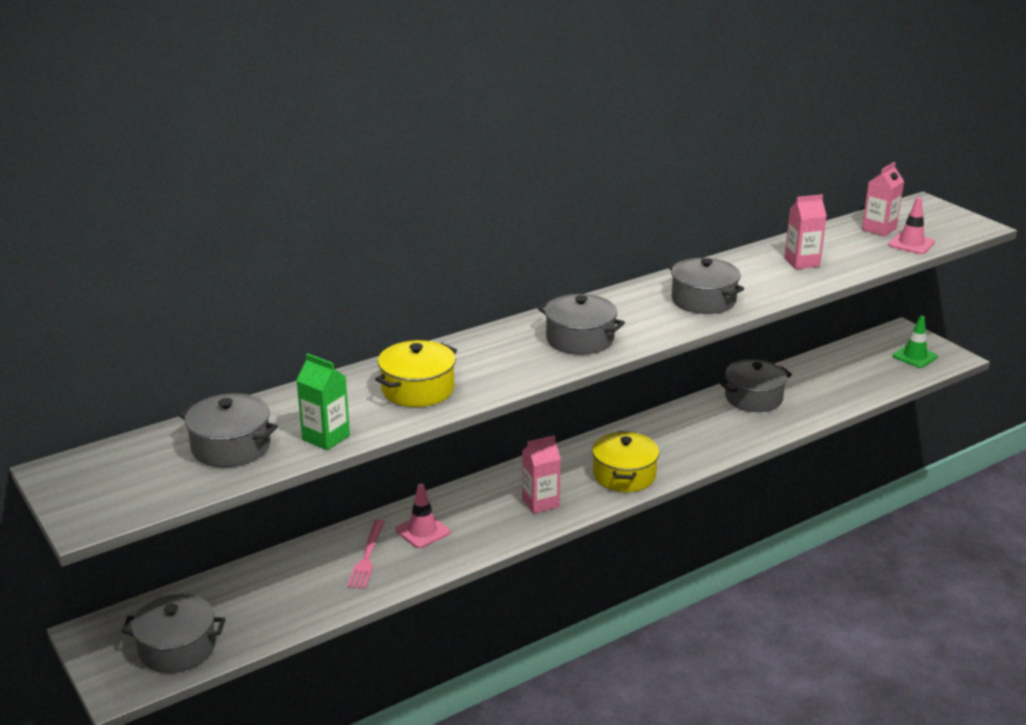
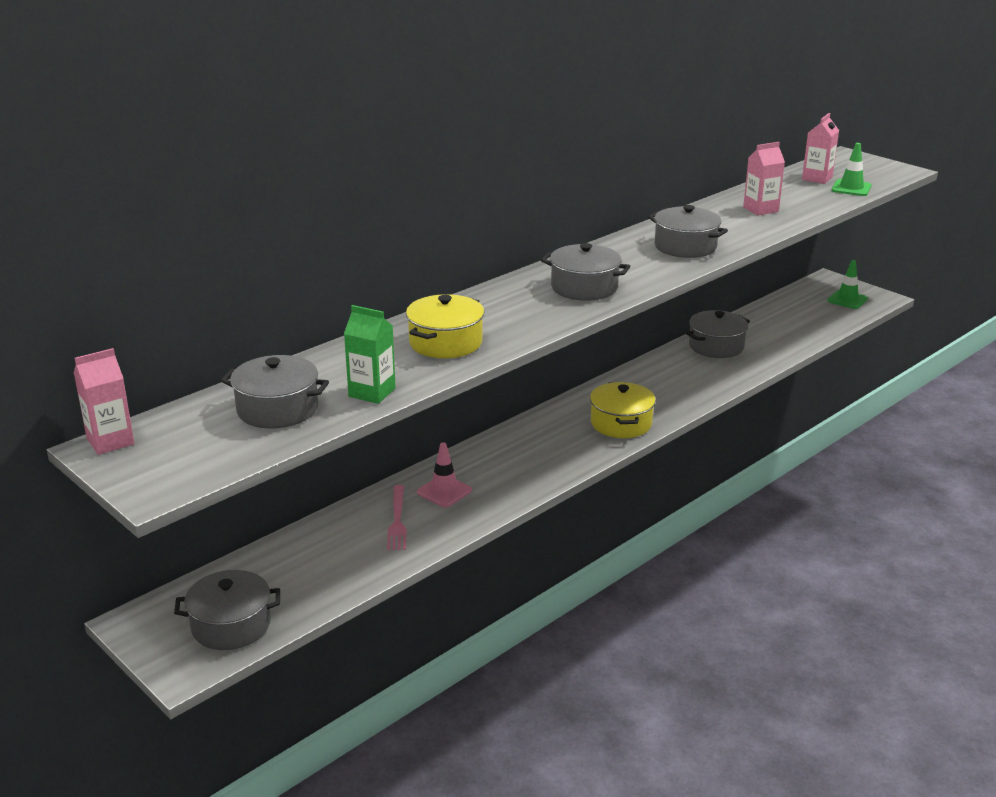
camera: 10 degrees left, 0 degrees up
(540, 503) = (550, 455): pink carton -> pink carton (110, 441)
(911, 244) = (851, 188): pink traffic cone -> green traffic cone

